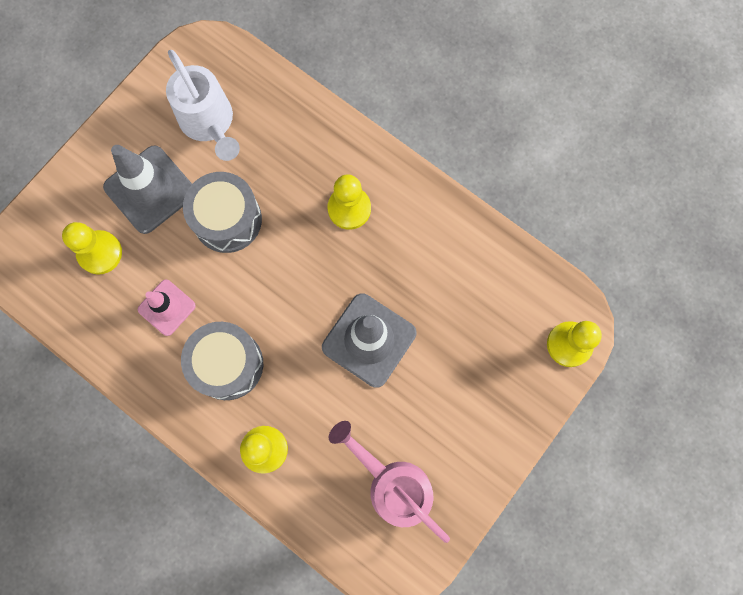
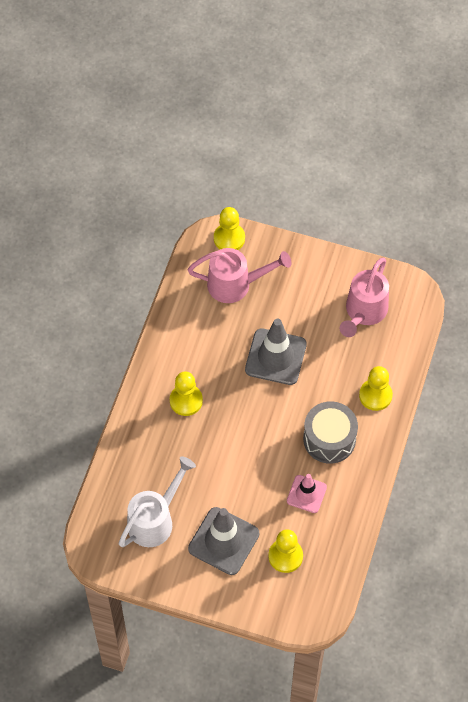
camera: 110 degrees left, 15 degrees down
(227, 219) = (226, 478): grey drum -> none
(494, 327) = (235, 284): none -> pink watering can

